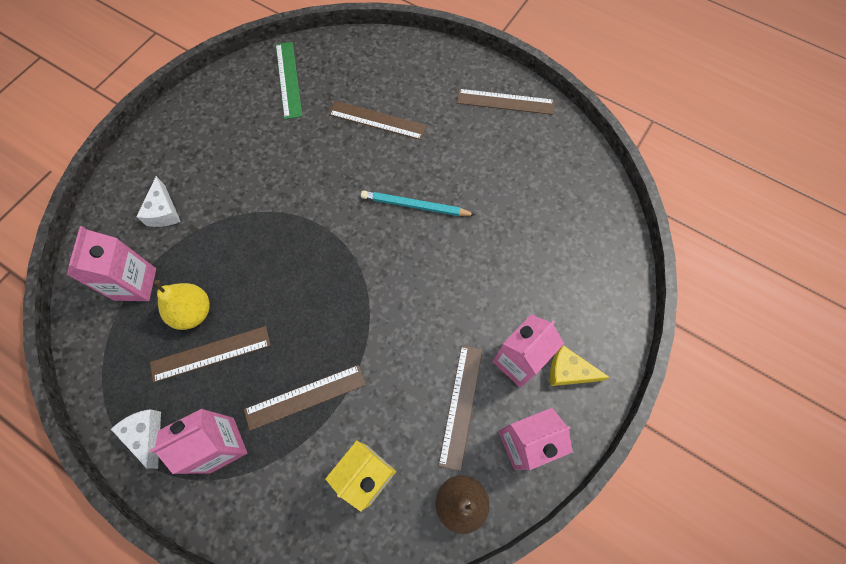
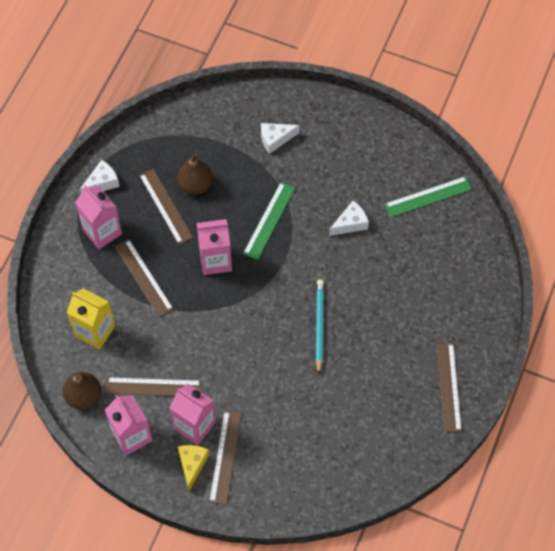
camera: 80 degrees right, 5 degrees down
(135, 284) = (211, 139): pink carton -> pink carton (215, 260)
(193, 312) = (195, 185): yellow pear -> brown pear
(269, 236) = (269, 220): none -> green ruler
(298, 154) = (350, 223): none -> white cheese
(377, 120) = (400, 279): brown ruler -> brown ruler (225, 457)

